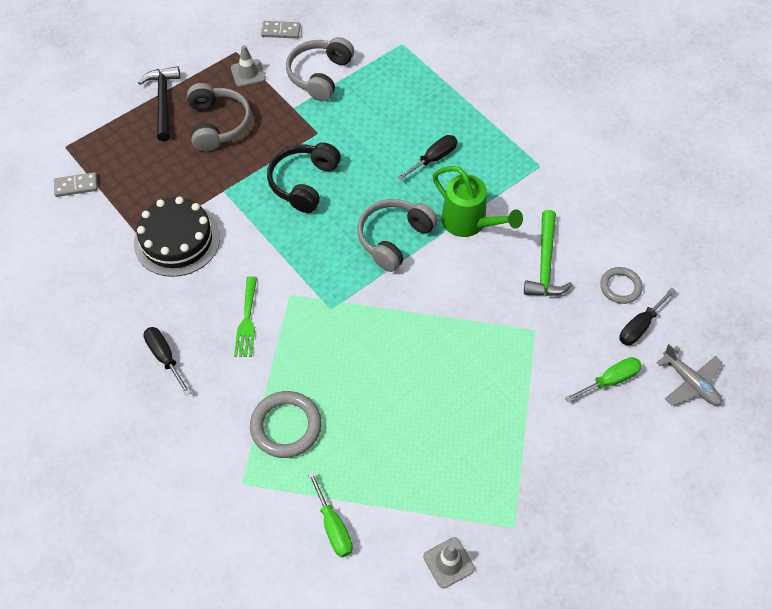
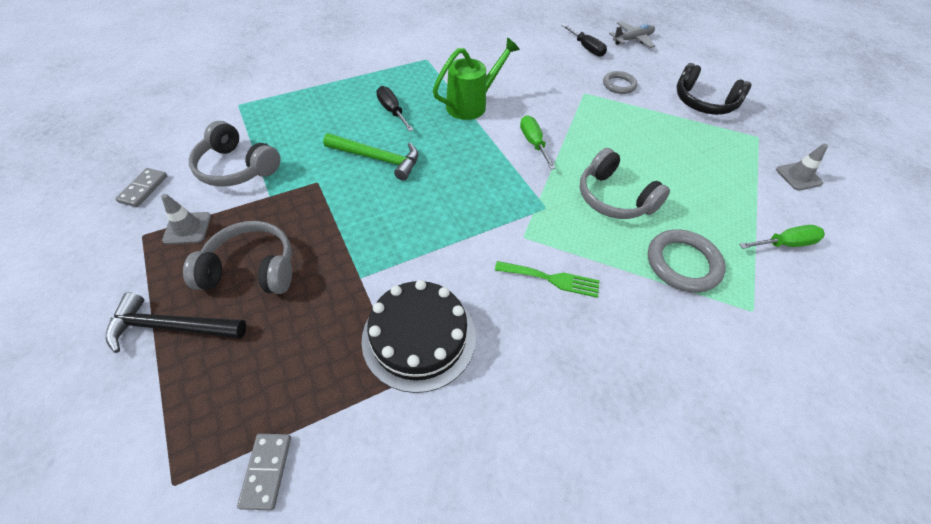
camera: 80 degrees left, 5 degrees down
(165, 357) = (595, 371): black screwdriver -> none
(304, 183) = (380, 203): black headphones -> black headphones (703, 102)
(394, 239) = (475, 151): grey headphones -> grey headphones (614, 198)
(545, 263) = (523, 75): green hammer -> green hammer (377, 159)
(610, 380) = (631, 69): green screwdriver -> green screwdriver (533, 143)
(620, 287) = (552, 48): grey ring -> grey ring (619, 85)

